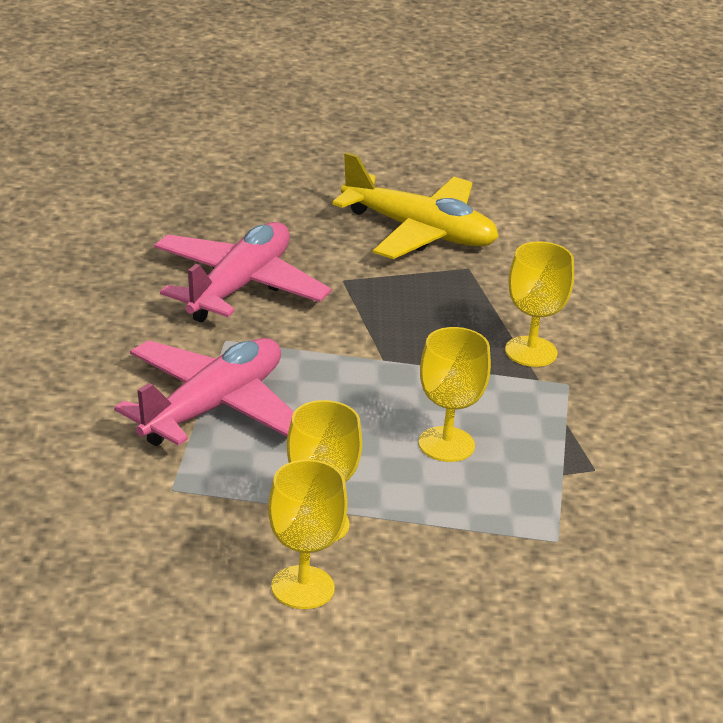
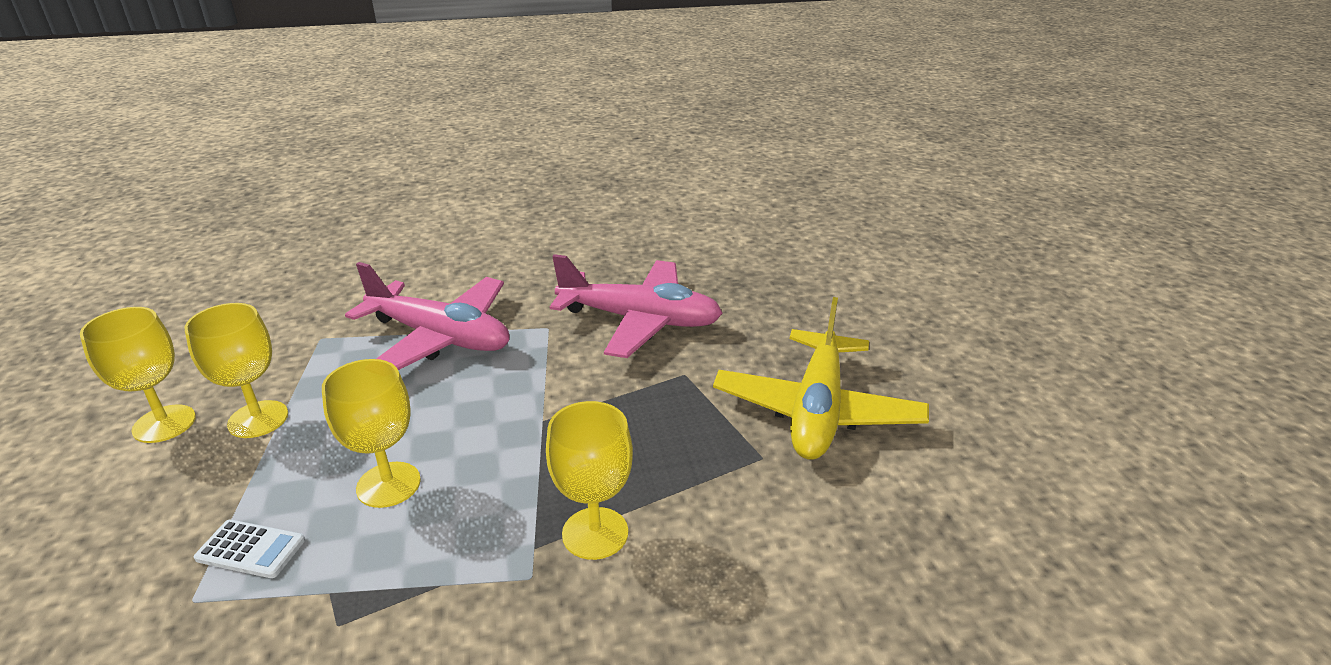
camera: 80 degrees right, 0 degrees up
(507, 515) = (250, 549): none -> white calculator

